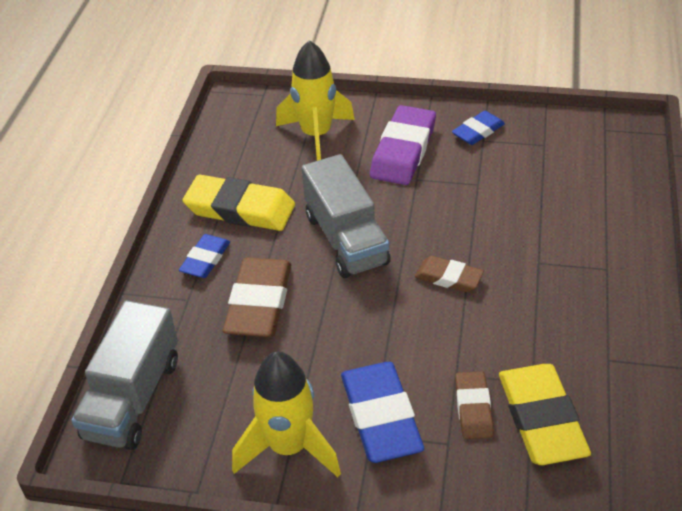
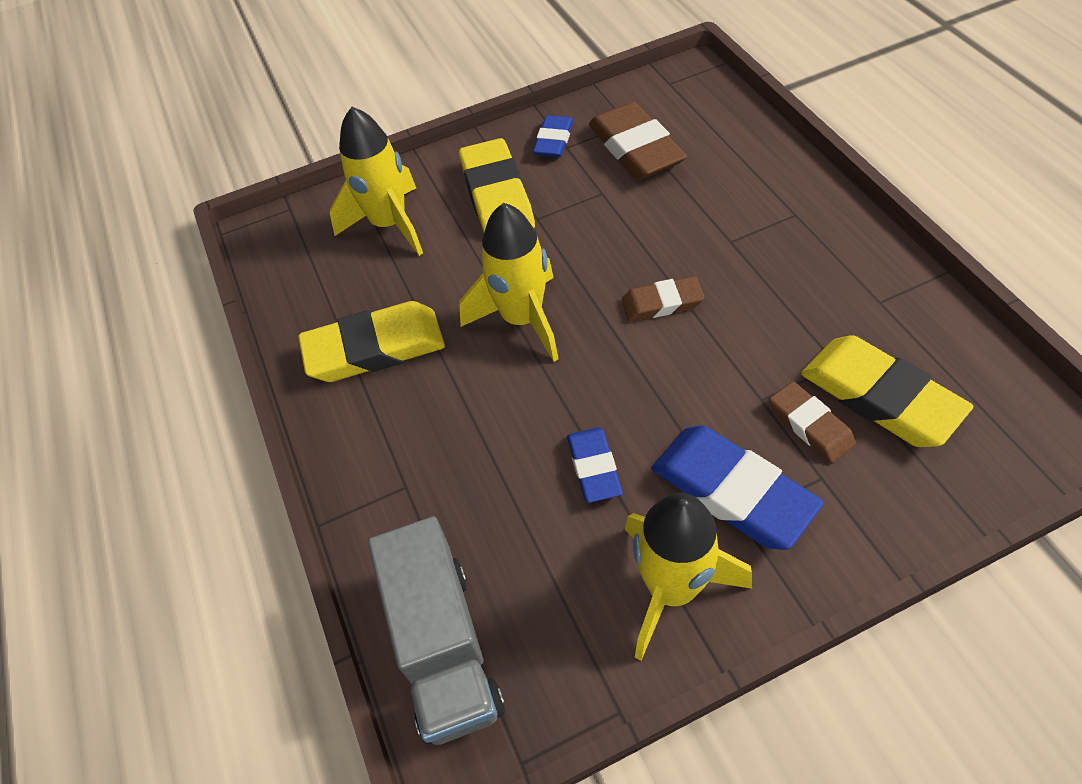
camera: 30 degrees left, 10 degrees up
(205, 259) = (385, 428): blue eraser -> blue eraser (594, 467)
(259, 303) = (491, 443): brown eraser -> brown eraser (635, 148)
(346, 239) = (522, 319): grey truck -> yellow rocket
(403, 151) = (497, 196): purple eraser -> yellow eraser

